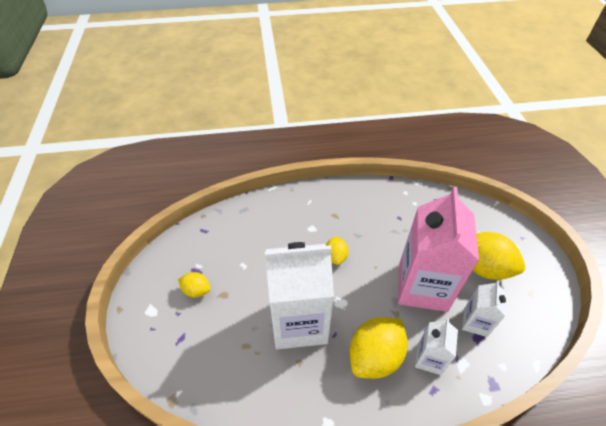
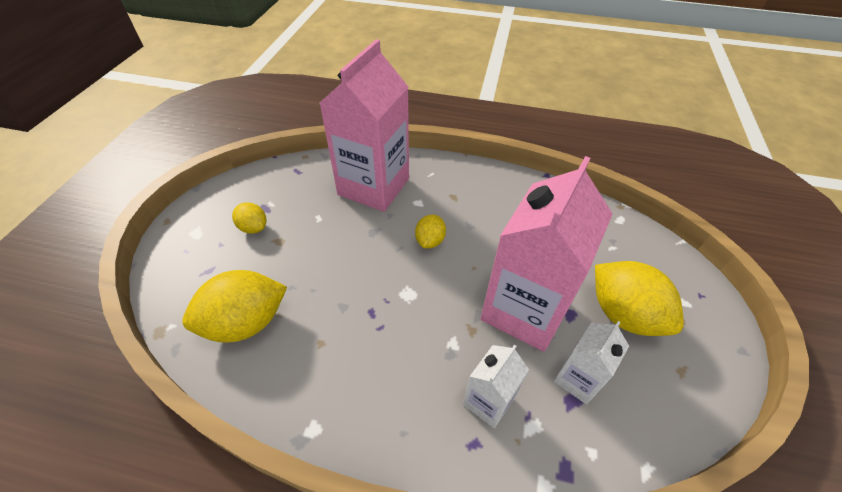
camera: 20 degrees right, 0 degrees up
(272, 225) = (374, 186): none -> pink carton
(299, 322) = (345, 298): white carton -> none
(375, 356) = (417, 371): yellow lemon -> yellow lemon (246, 322)

